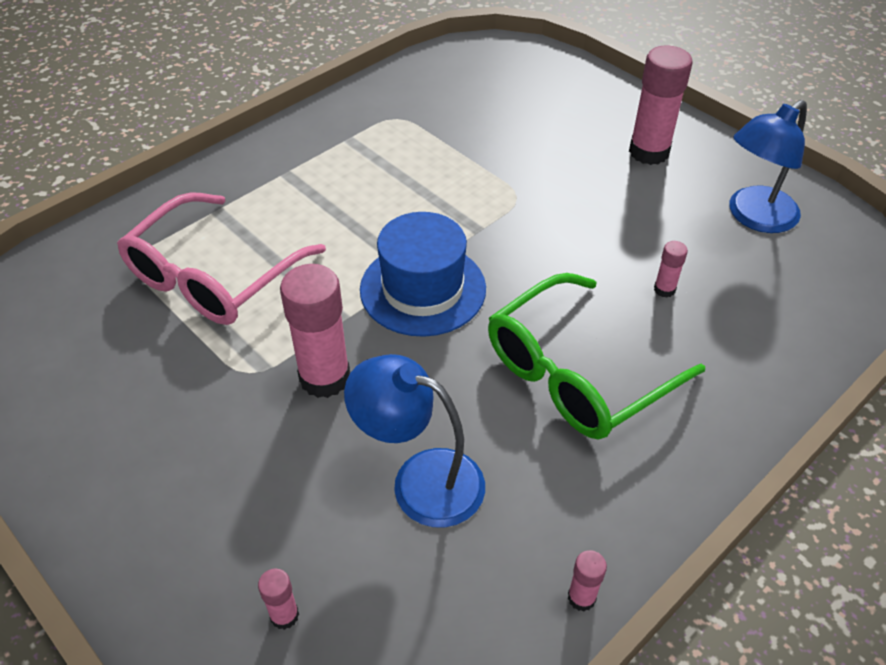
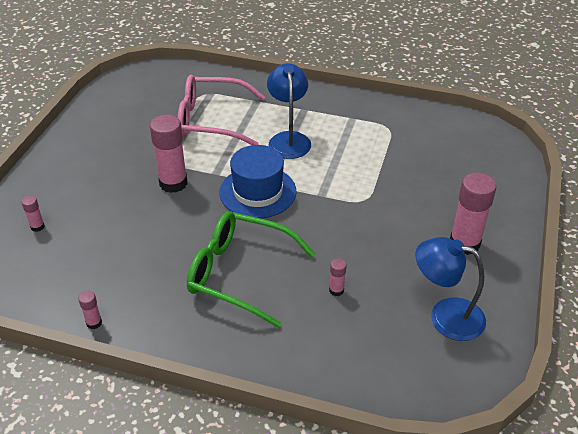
camera: 60 degrees right, 5 degrees down
(420, 480) = (131, 240): blue lamp -> blue lamp (288, 139)

